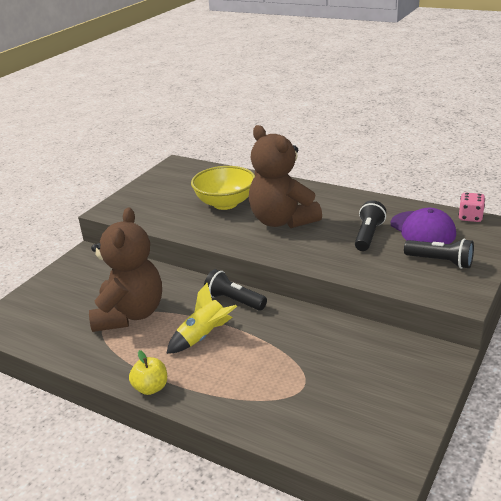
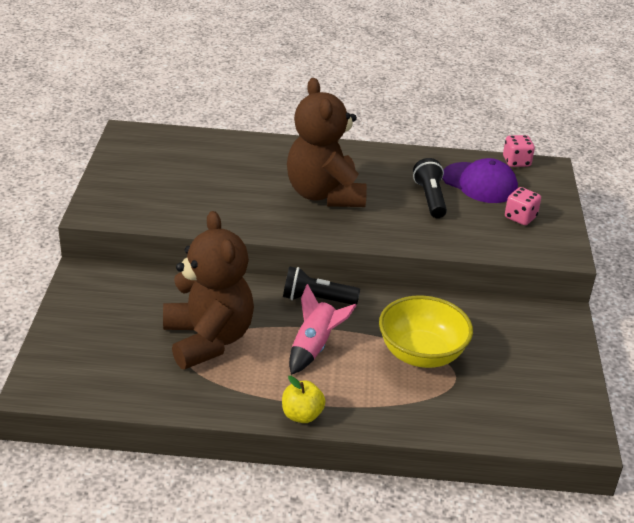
camera: 30 degrees left, 5 degrees up
(203, 336) = (314, 347): yellow rocket -> pink rocket
(225, 203) = (239, 181): yellow bowl -> yellow bowl (421, 354)
(282, 221) = (324, 194): brown teddy bear -> brown teddy bear turned 45 degrees clockwise
(440, 261) = (520, 217): black flashlight -> pink dice

